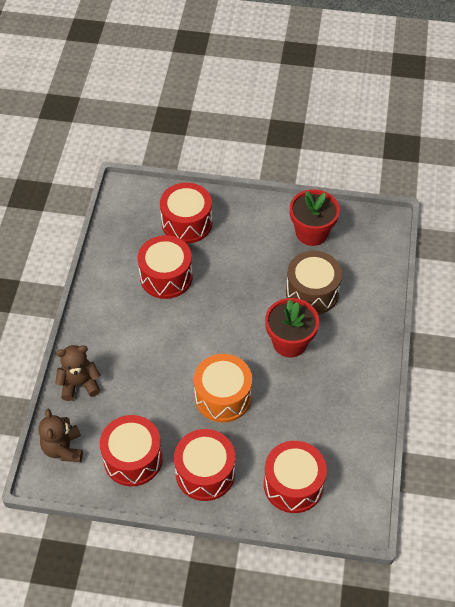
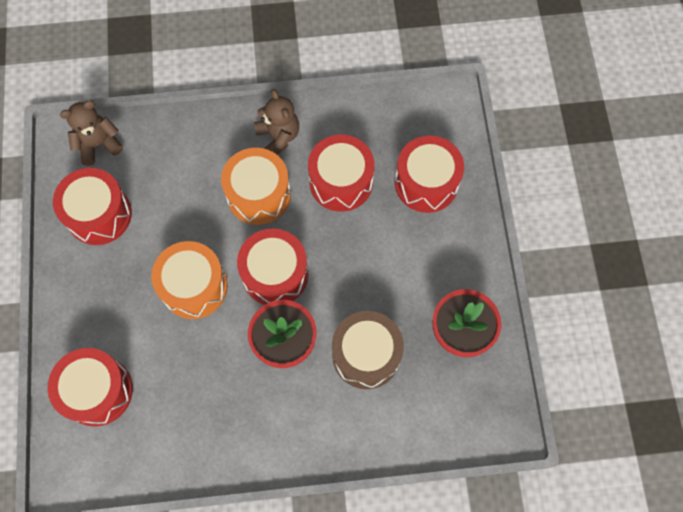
camera: 75 degrees right, 15 degrees up
(79, 384) = (177, 135): brown teddy bear -> brown teddy bear (278, 136)
(157, 335) = (258, 195): none -> orange drum
(205, 473) = (95, 292): red drum -> red drum (275, 274)

